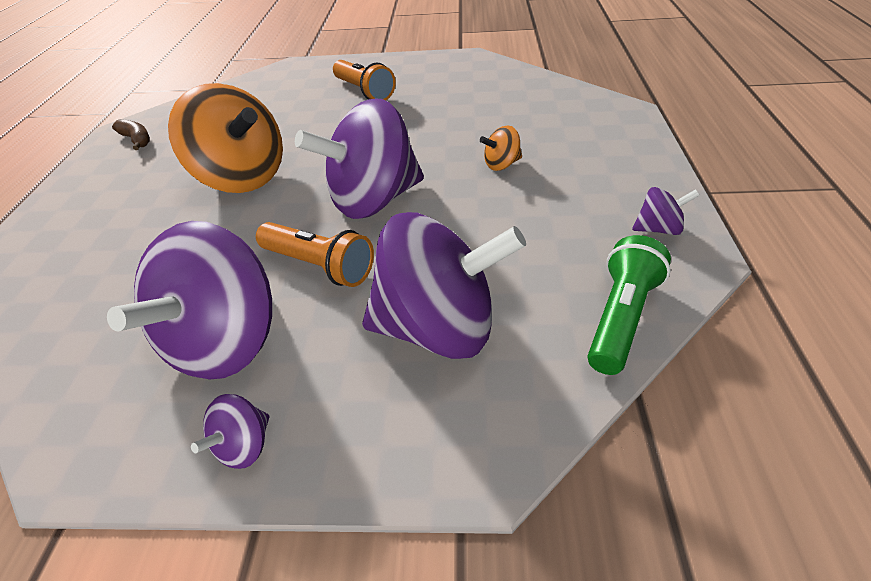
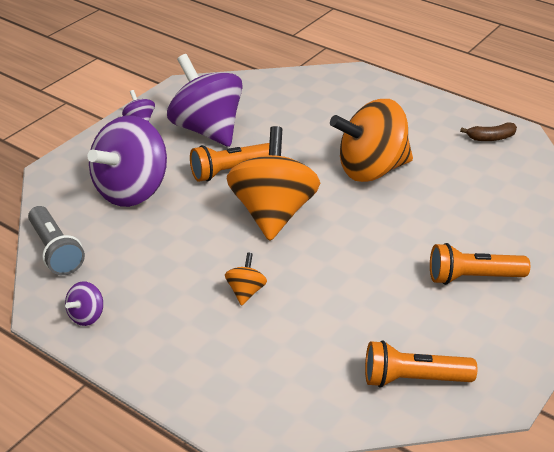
camera: 120 degrees right, 5 degrees down
(373, 200) = (272, 213): purple spinning top -> orange spinning top
(493, 79) = (413, 379): none -> orange flashlight
(621, 317) = (55, 251): green flashlight -> grey flashlight

